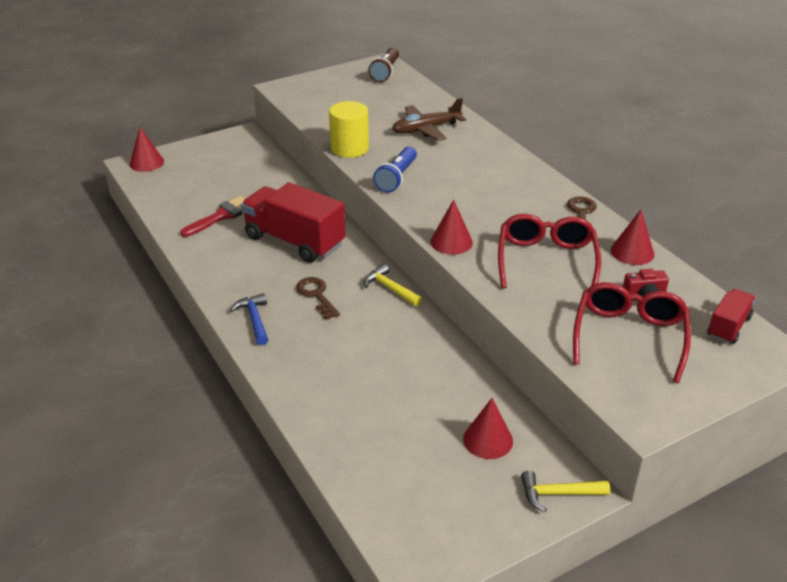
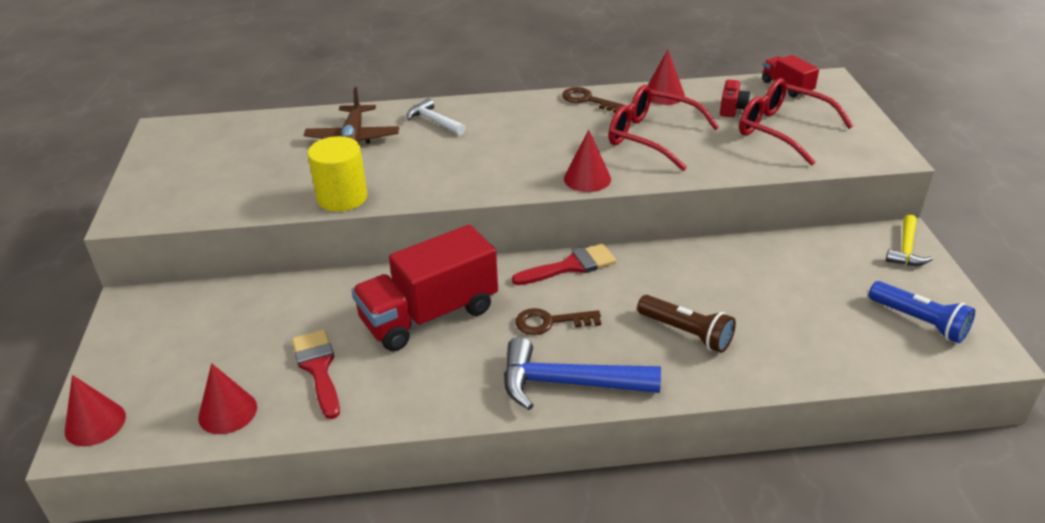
camera: 65 degrees left, 0 degrees up
(254, 319) = (567, 383): blue hammer -> blue hammer, size x1.73
(385, 72) = (189, 132): brown flashlight -> brown flashlight (686, 333)
(390, 288) = (571, 266): yellow hammer -> red brush
(397, 178) = (437, 181): blue flashlight -> blue flashlight (919, 321)
(479, 153) = (434, 121): none -> white hammer
(488, 440) = (830, 267): red cone -> red cone (227, 412)

